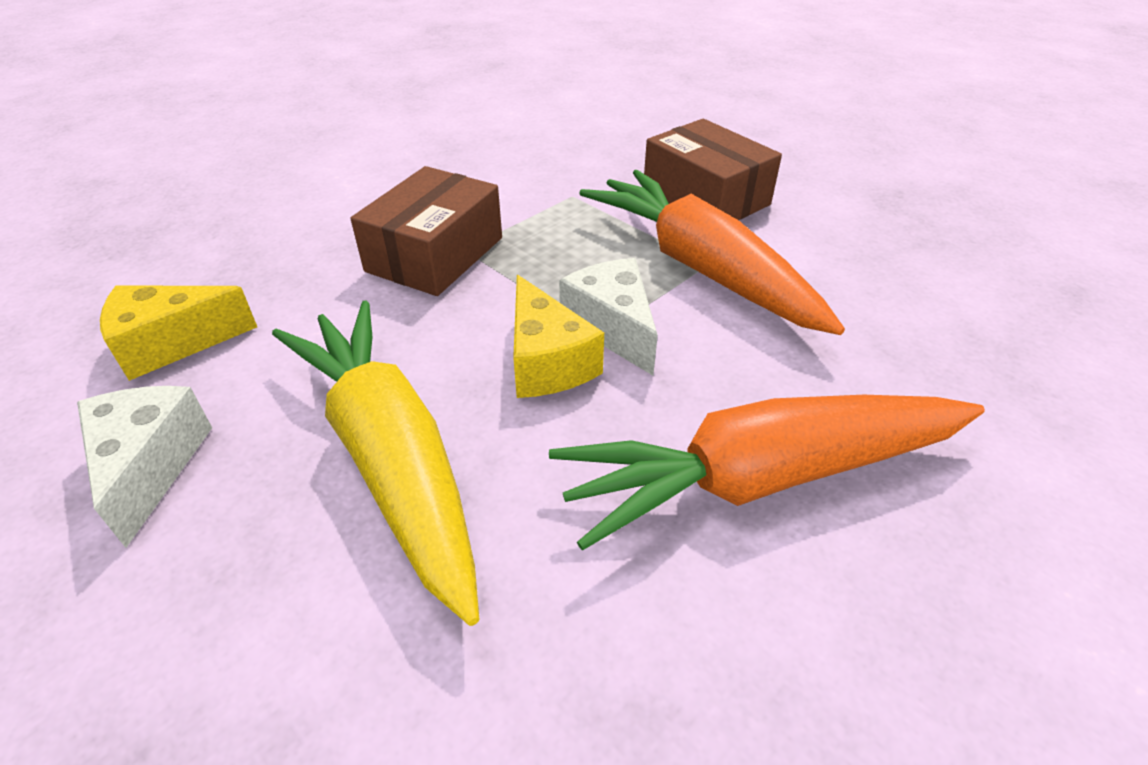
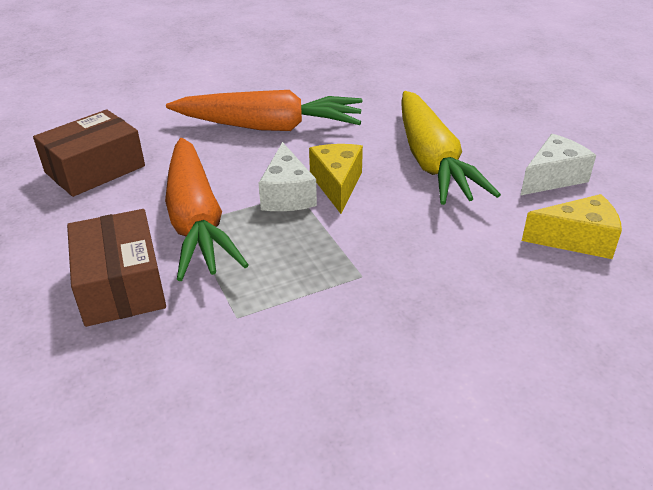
camera: 160 degrees left, 5 degrees down
(150, 466) = (552, 178): white cheese -> white cheese turned 135 degrees counterclockwise
(435, 254) = (387, 274): brown box -> brown box (95, 169)

